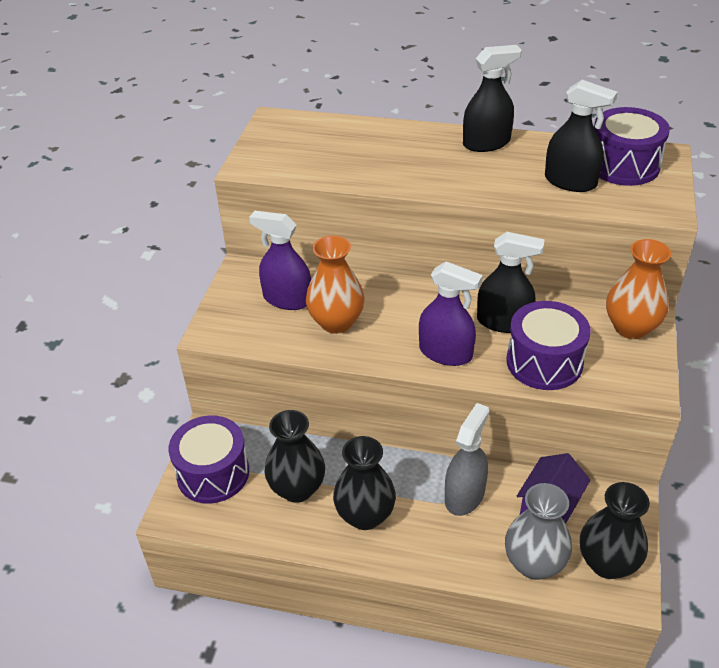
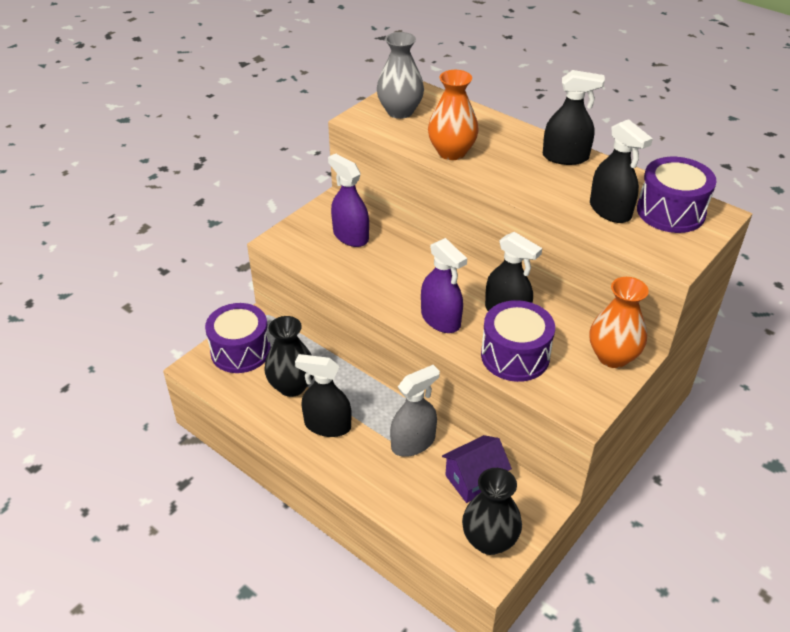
camera: 25 degrees right, 0 degrees up
(336, 322) = (374, 266): orange vase -> orange vase (451, 152)
(365, 515) = (327, 425): black vase -> black spray bottle
(534, 564) = (430, 515): grey vase -> grey vase (400, 111)

